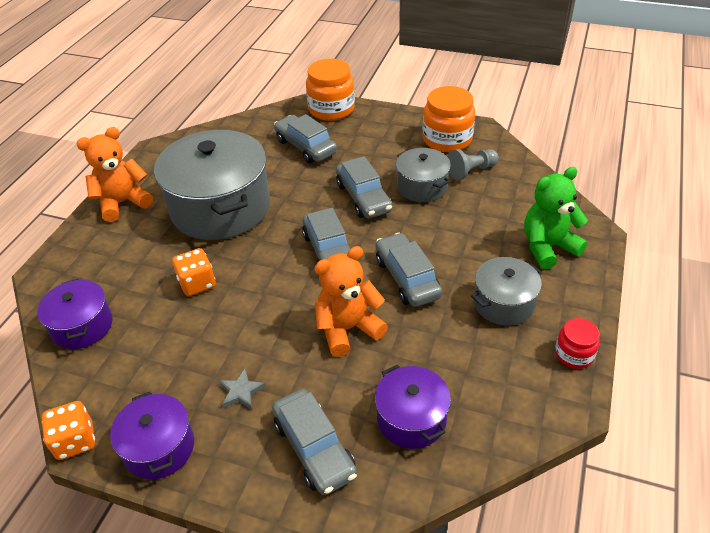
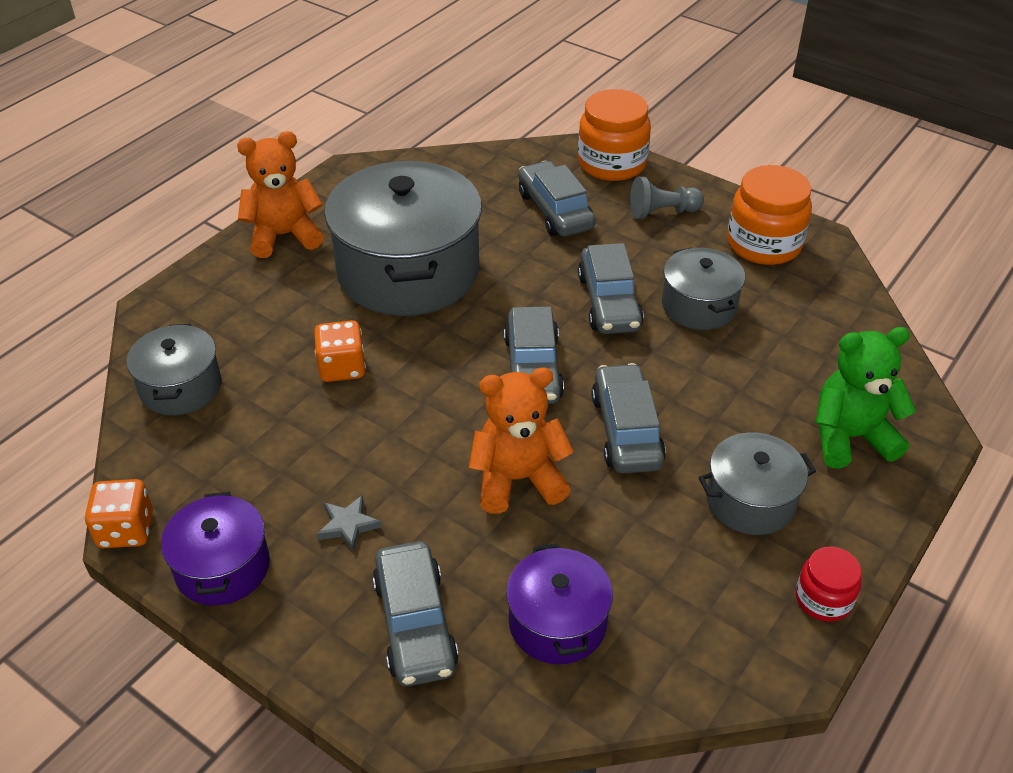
camera: 15 degrees right, 0 degrees up
(82, 326) = (181, 387): purple pot -> grey pot
(471, 171) = (781, 299): grey pawn -> grey pawn (662, 212)

